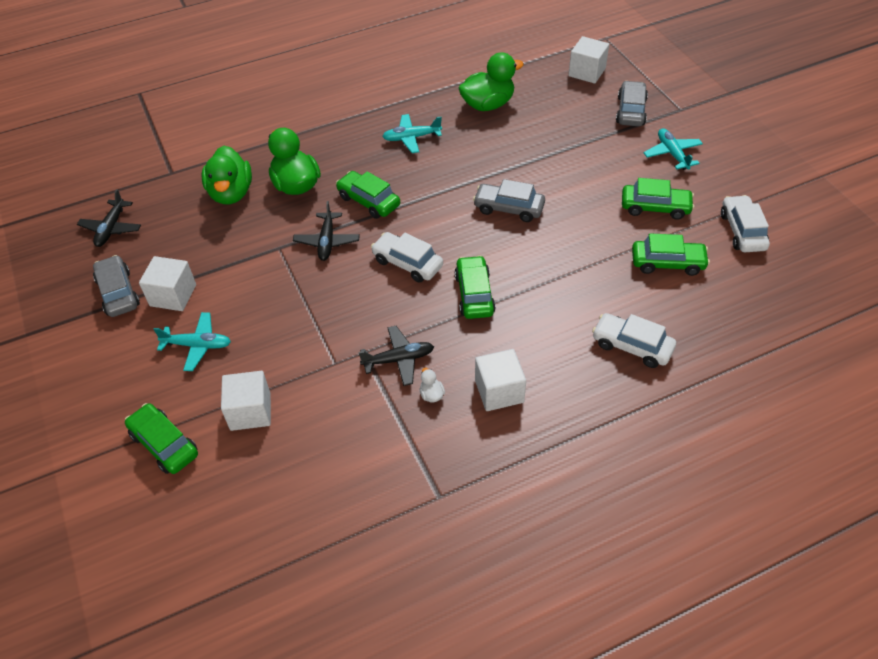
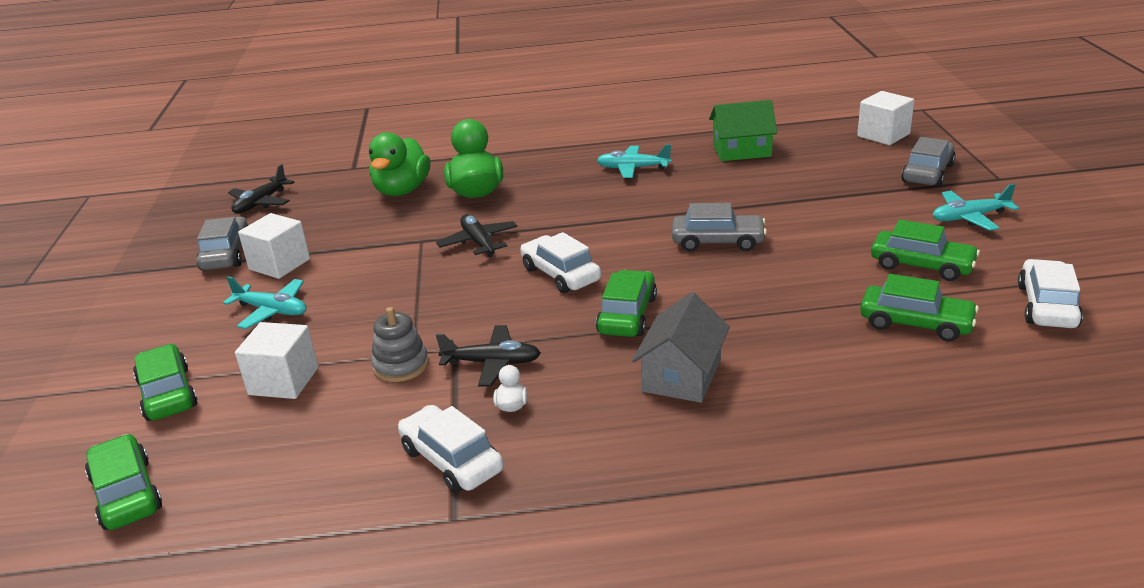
camera: 20 degrees right, 20 degrees down
(327, 241) = (478, 242): black plane -> black plane turned 135 degrees clockwise
(332, 377) = (401, 365): none -> grey stacking toy
(368, 201) = (549, 214): green car -> green car (126, 494)
(488, 105) = (741, 150): green duck -> green house
(499, 391) = (603, 419): white cube -> none
(508, 208) = (718, 242): grey car -> grey car turned 150 degrees clockwise
(535, 342) = (682, 375): none -> grey house
(632, 346) = (821, 404): white car -> white car (451, 460)
(672, 154) = (969, 217): turquoise plane -> turquoise plane turned 105 degrees counterclockwise

